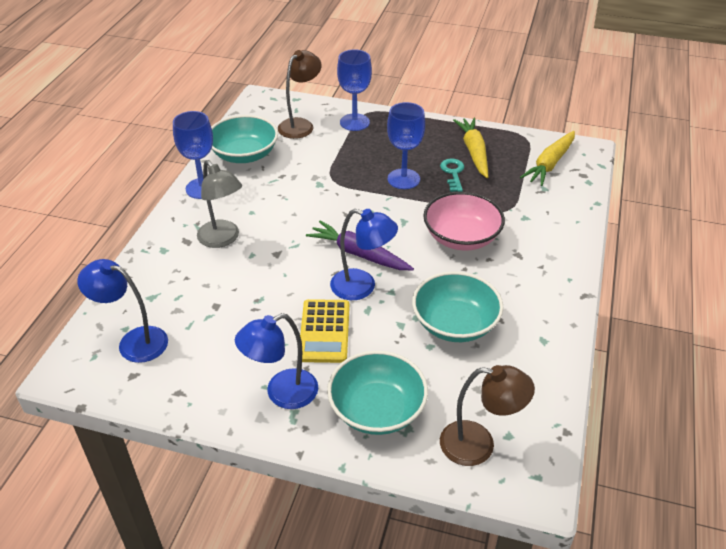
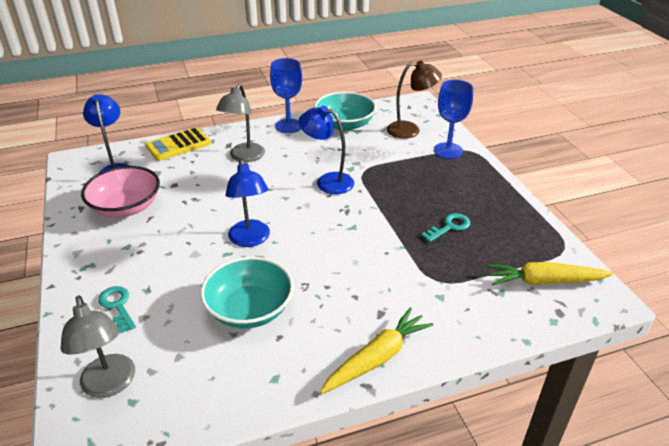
camera: 55 degrees right, 5 degrees down
(282, 394) = (106, 251): blue lamp -> blue lamp (327, 181)
(324, 331) = (185, 243): yellow calculator -> yellow calculator (178, 145)
(358, 254) = (288, 221): purple carrot -> none
(377, 409) = (117, 306): turquoise bowl -> turquoise key
(403, 179) = (407, 204): blue goblet -> none
(461, 237) = (366, 267): pink bowl -> pink bowl (126, 207)
(474, 152) = (496, 226): yellow carrot -> yellow carrot (377, 358)
(479, 445) = (110, 385): brown lamp -> grey lamp

